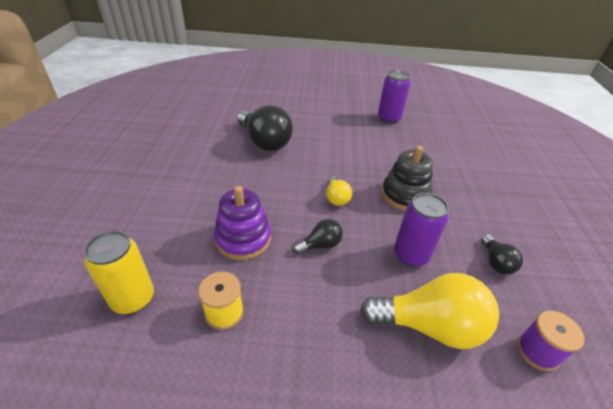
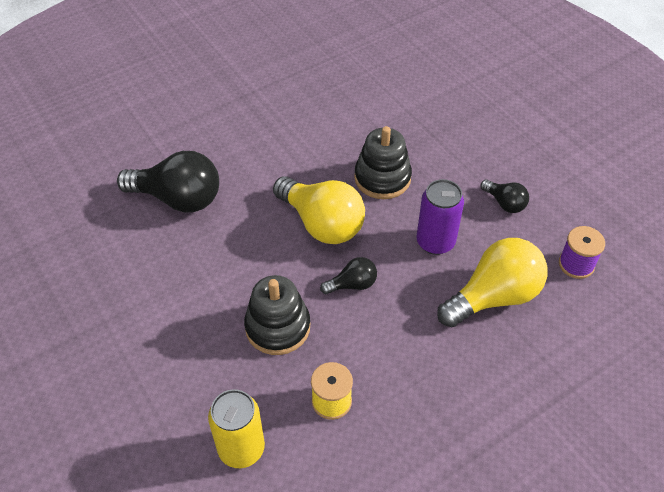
camera: 35 degrees left, 10 degrees up
(243, 239) = (277, 327): purple stacking toy -> black stacking toy
(320, 245) = (352, 284): black light bulb -> black light bulb turned 45 degrees clockwise
(336, 198) = (322, 223): yellow light bulb -> yellow light bulb, size x2.00
(389, 118) = (286, 78): purple can -> none

